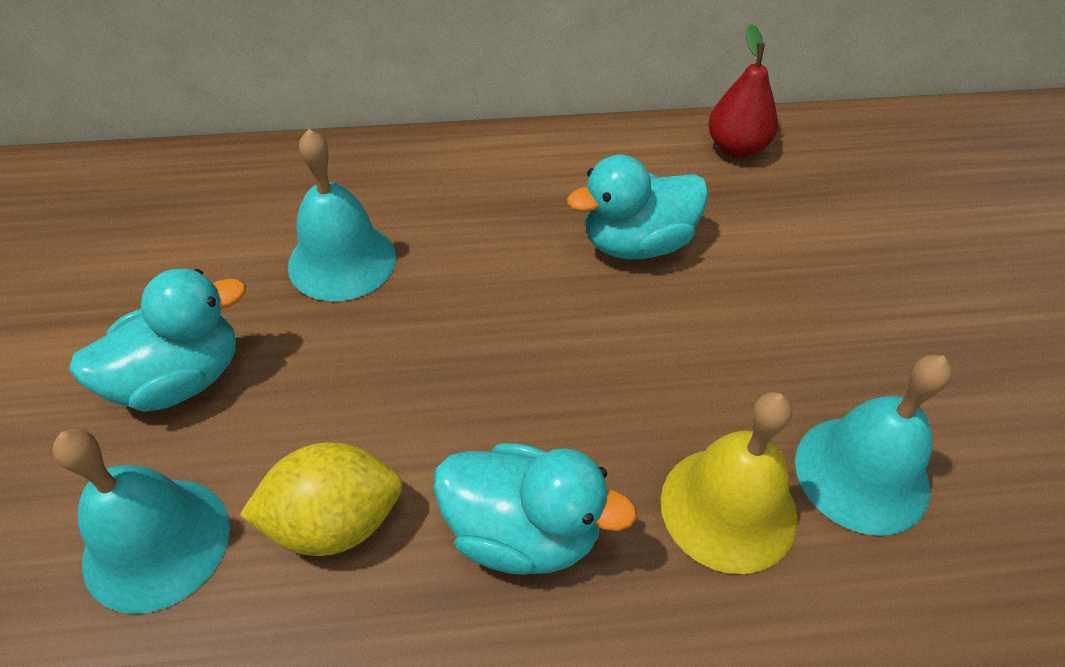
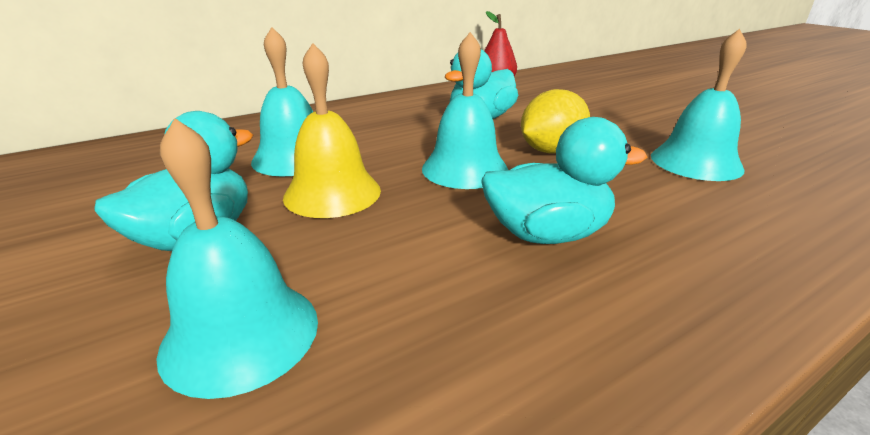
camera: 25 degrees left, 20 degrees down
(334, 522) = (403, 270): yellow lemon -> yellow lemon (550, 151)
(525, 362) = (465, 169): none -> turquoise bell
(728, 508) = (651, 190): yellow bell -> yellow bell (332, 193)

